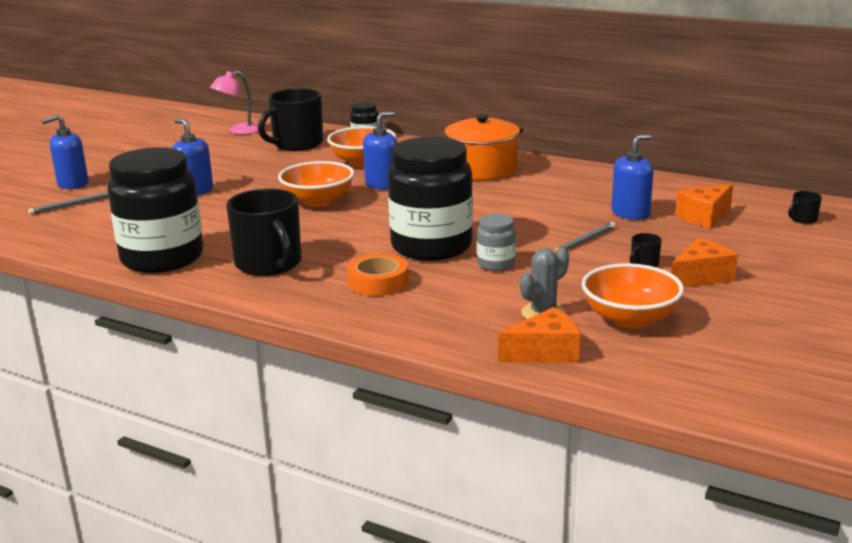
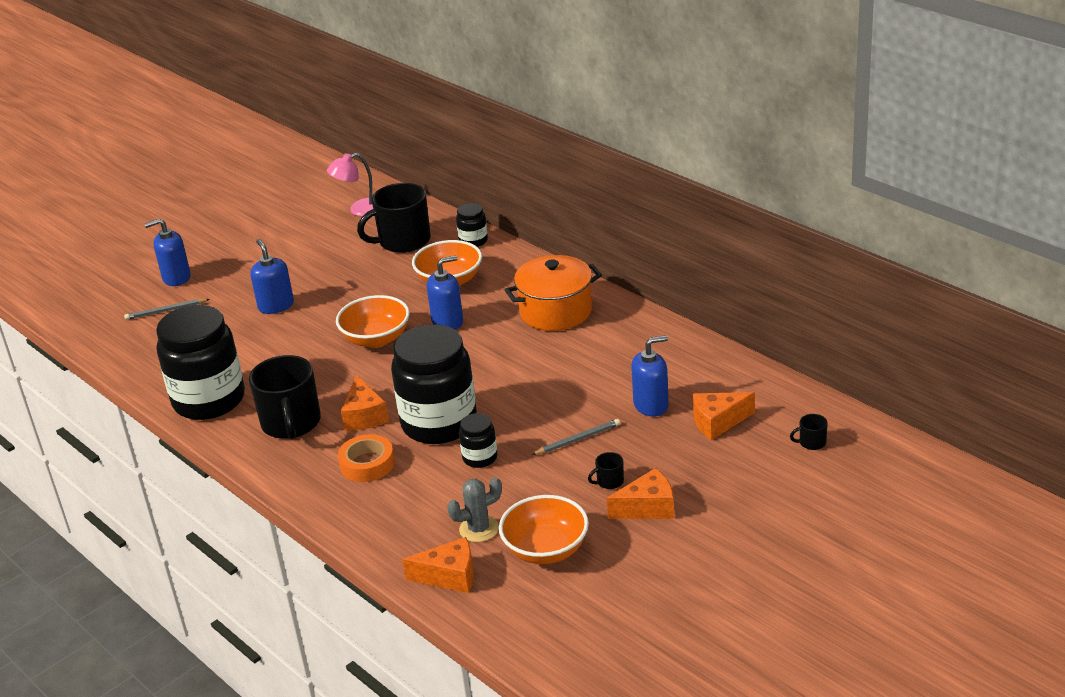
camera: 20 degrees right, 10 degrees up
(347, 250) = (364, 416): none -> orange cheese
(496, 264) = (480, 458): grey jar -> black jar

